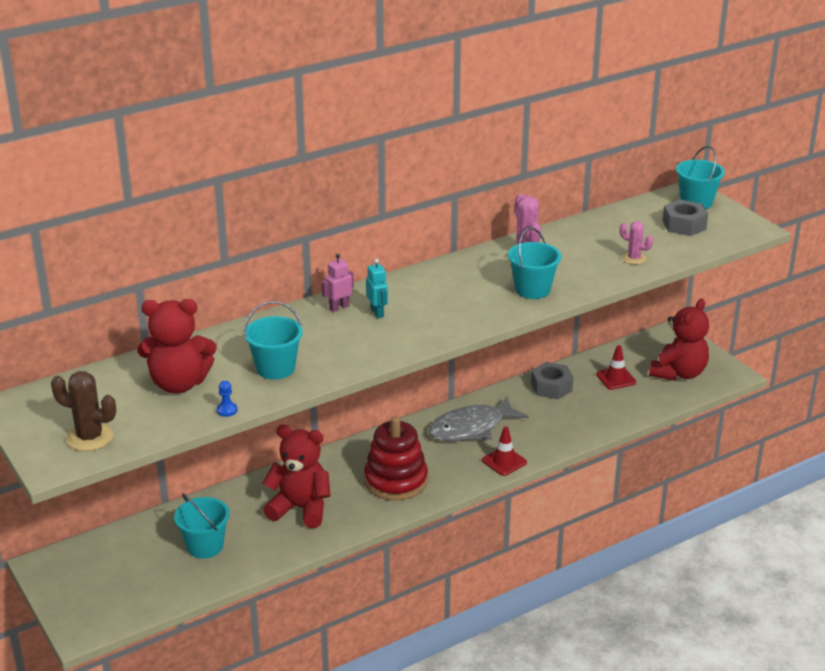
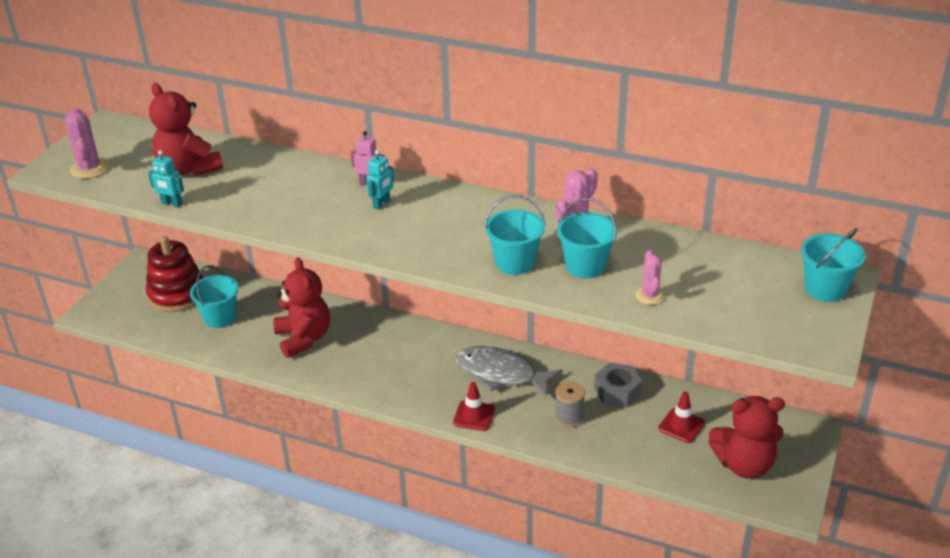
camera: 55 degrees right, 5 degrees up
(90, 437) = (89, 168): brown cactus -> pink cactus
(227, 410) = (171, 203): blue pawn -> turquoise robot
(275, 368) = (249, 197): turquoise bucket -> turquoise bucket (585, 266)
(396, 481) = (385, 368): red stacking toy -> red stacking toy (177, 294)
(555, 420) = (569, 417): none -> grey spool
(684, 225) = (763, 300): grey nut -> none

